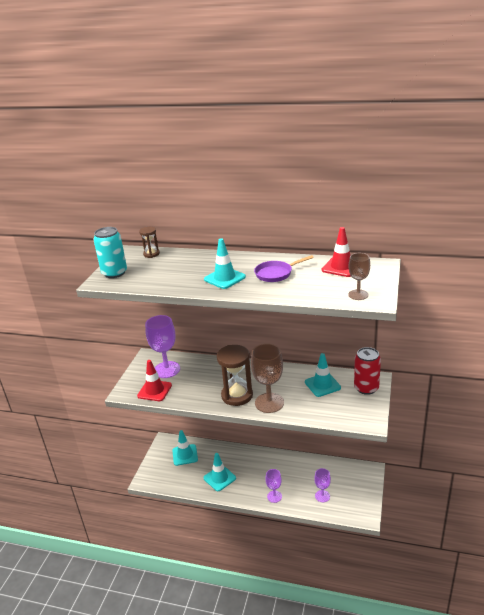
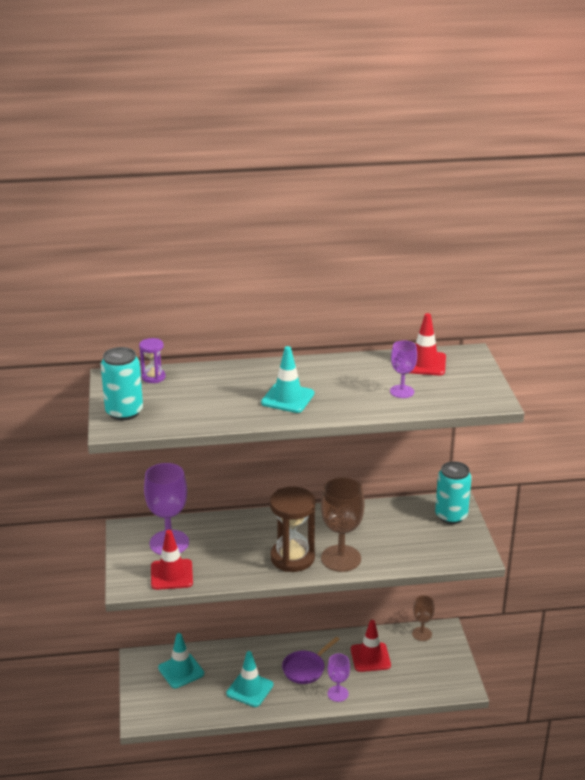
camera: 25 degrees left, 0 degrees up
(151, 254) = (153, 377): brown hourglass -> purple hourglass
(276, 274) = (349, 383): purple pan -> purple pan (305, 668)
(309, 476) = (370, 657): none -> red traffic cone
(322, 385) = (395, 522): turquoise traffic cone -> none
(322, 496) = (400, 677): purple goblet -> purple goblet (402, 391)
(358, 295) = (468, 396): brown goblet -> brown goblet (422, 634)
(366, 388) = (451, 516): red can -> turquoise can

